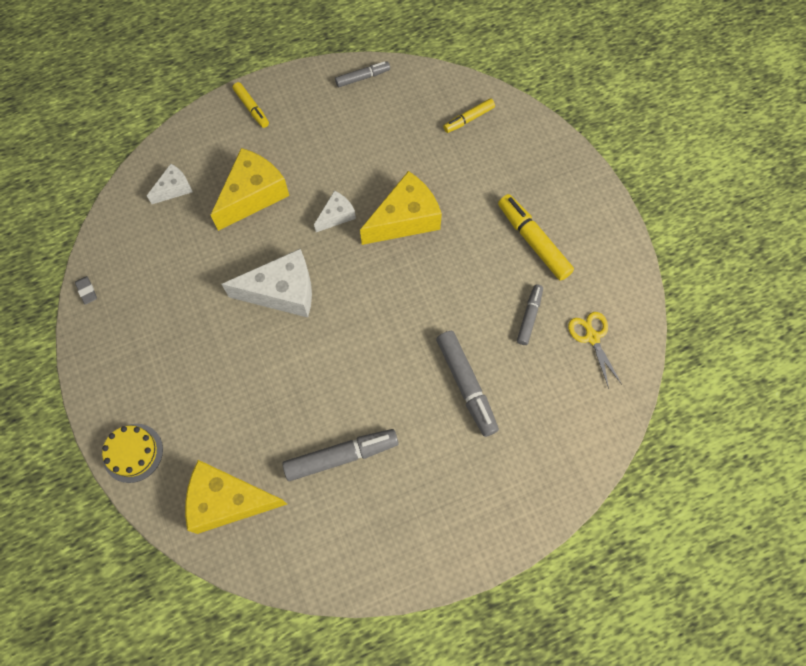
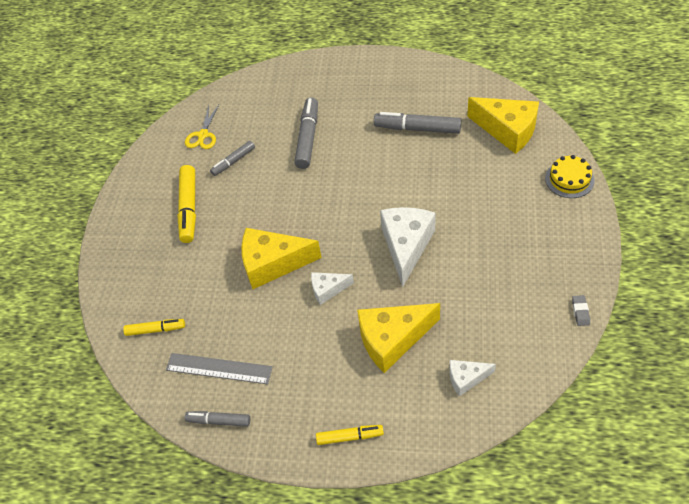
camera: 145 degrees left, 15 degrees down
(252, 108) = (350, 437): yellow marker -> yellow marker turned 90 degrees clockwise
(282, 292) = (406, 246): white cheese -> white cheese turned 75 degrees clockwise
(390, 112) = (219, 369): none -> grey ruler

